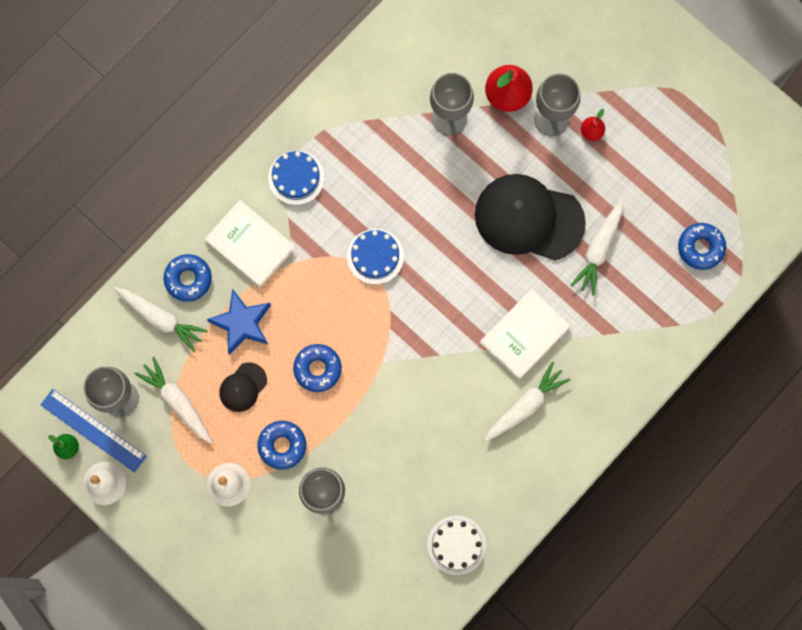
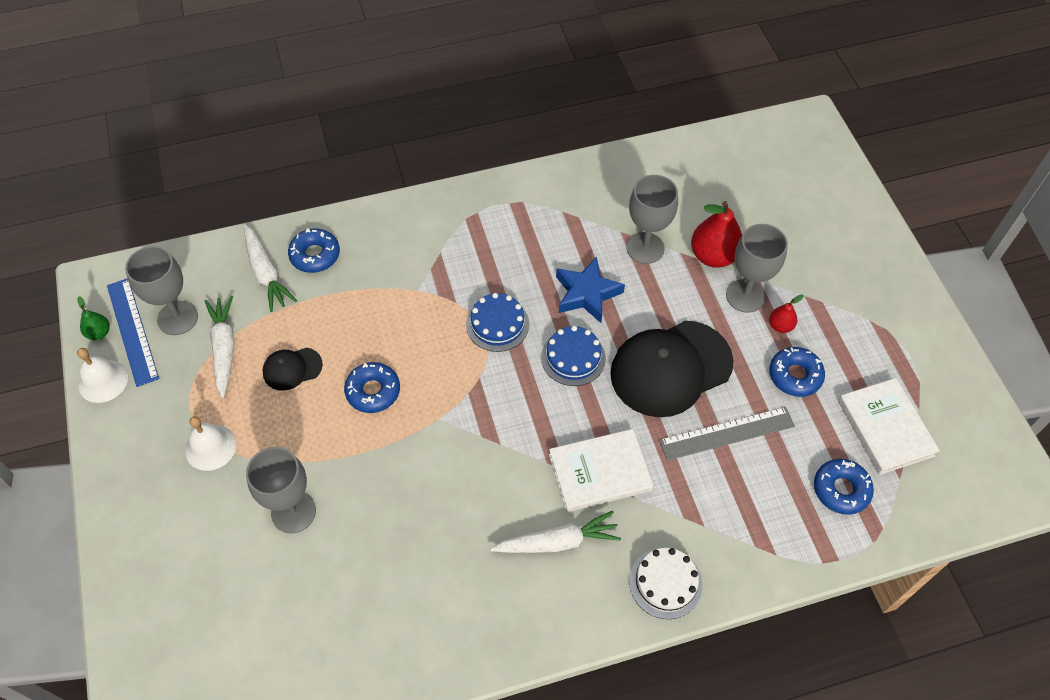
camera: 30 degrees right, 20 degrees down
(242, 323) = (333, 315): blue star -> blue star (587, 294)
(250, 245) = (390, 256): white book -> white book (885, 428)
(282, 445) = (288, 441): blue donut -> blue donut (795, 375)
(296, 177) = (470, 225): blue cake -> blue cake (573, 357)
(456, 545) = (389, 644): white cake -> white cake (665, 583)
(528, 218) = (670, 368): black cap -> black cap turned 75 degrees counterclockwise
(598, 249) = (727, 433): white carrot -> grey ruler

